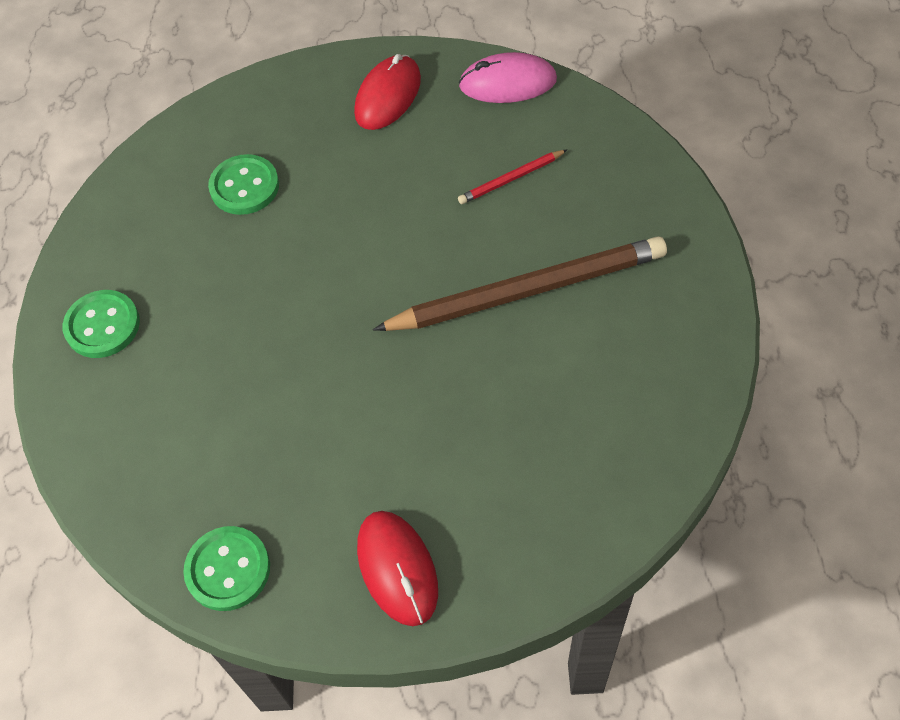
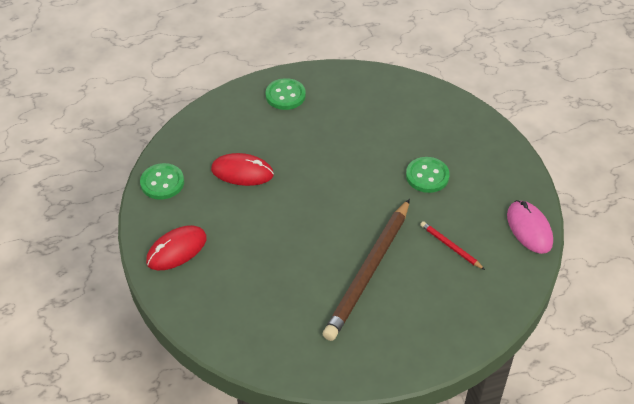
camera: 70 degrees right, 10 degrees down
(244, 187) = (395, 125): green button -> green button (427, 176)
(388, 96) = (490, 171): red mouse -> red mouse (242, 172)
(527, 291) = (368, 271): brown pencil -> brown pencil turned 60 degrees clockwise

